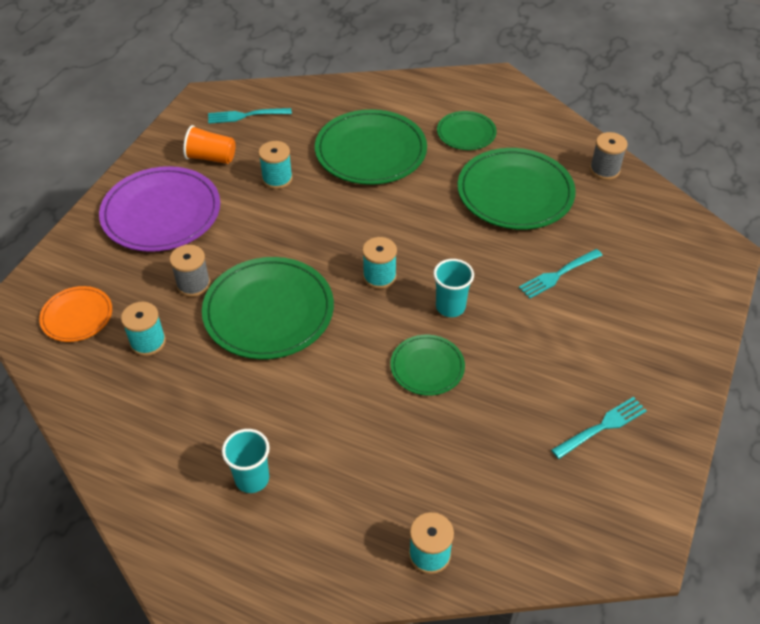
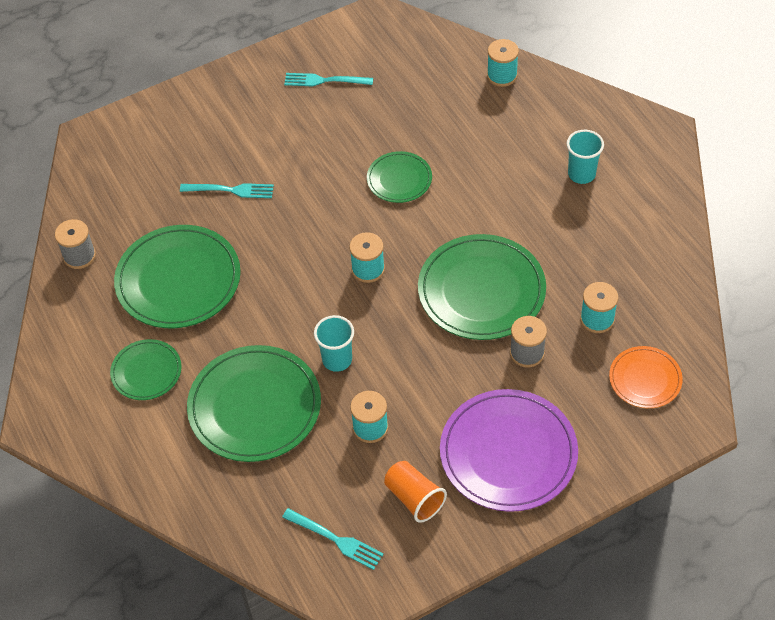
camera: 140 degrees left, 5 degrees up
(450, 307) = (338, 212): turquoise cup -> turquoise cup (337, 360)

